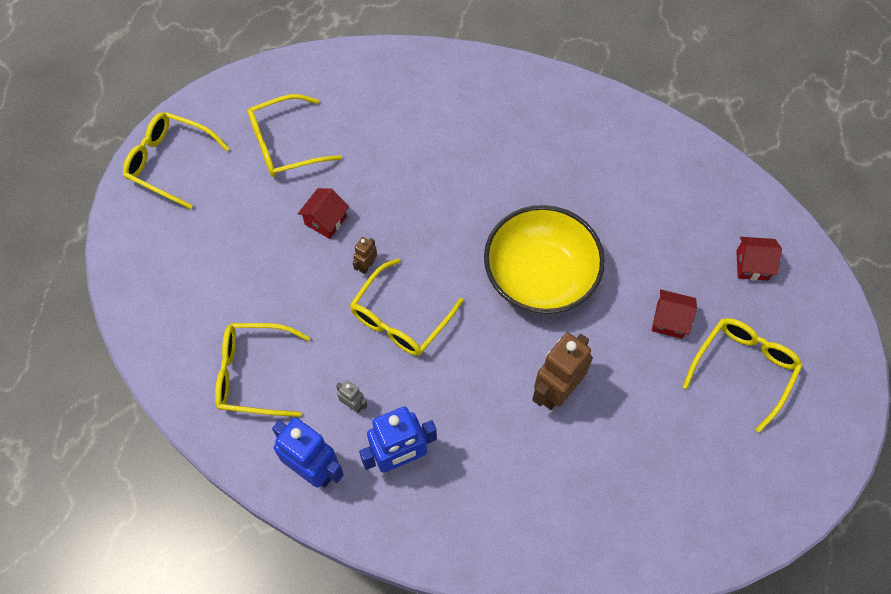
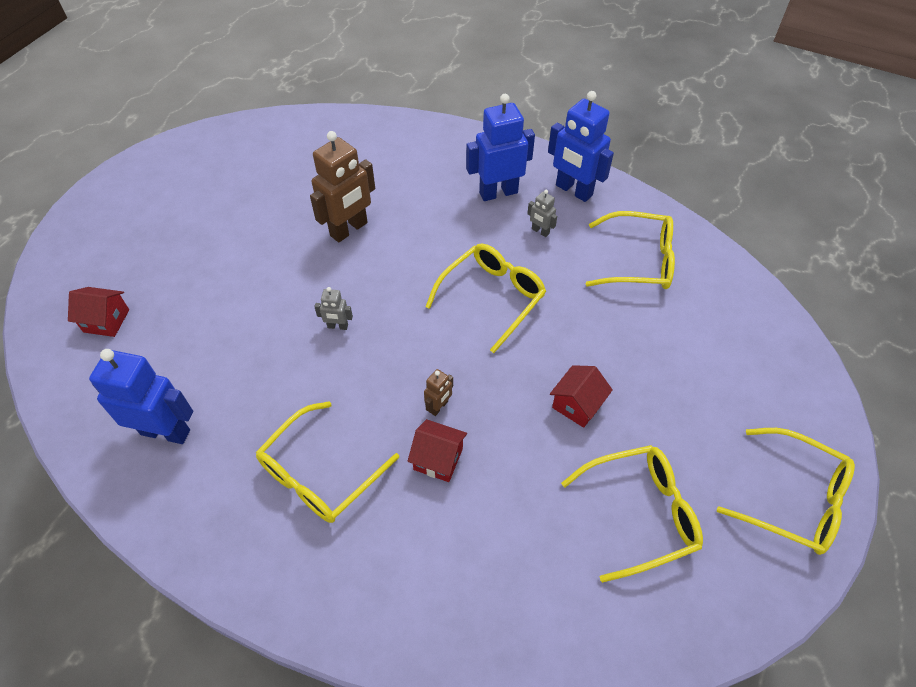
camera: 175 degrees left, 10 degrees down
(366, 265) = (527, 351): brown robot -> brown robot (439, 407)
(540, 276) = (337, 326): yellow bowl -> grey robot
(652, 174) = (166, 431): none -> blue robot
(669, 320) = (219, 277): red house -> red house (438, 459)
(744, 369) = (168, 234): yellow glasses -> yellow glasses (320, 474)

